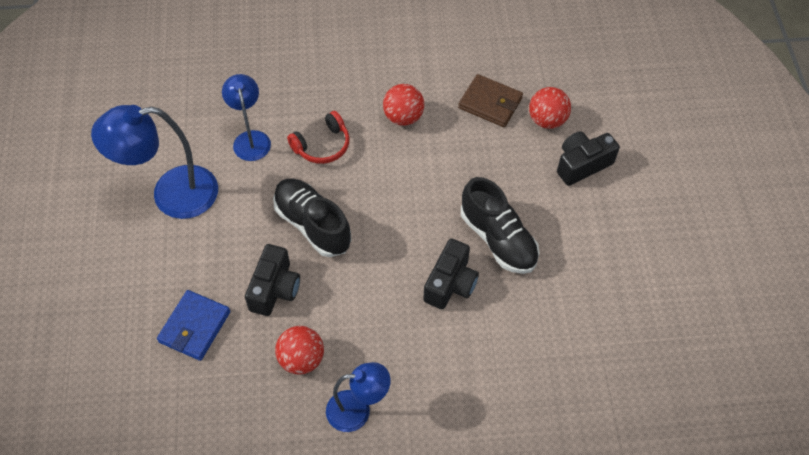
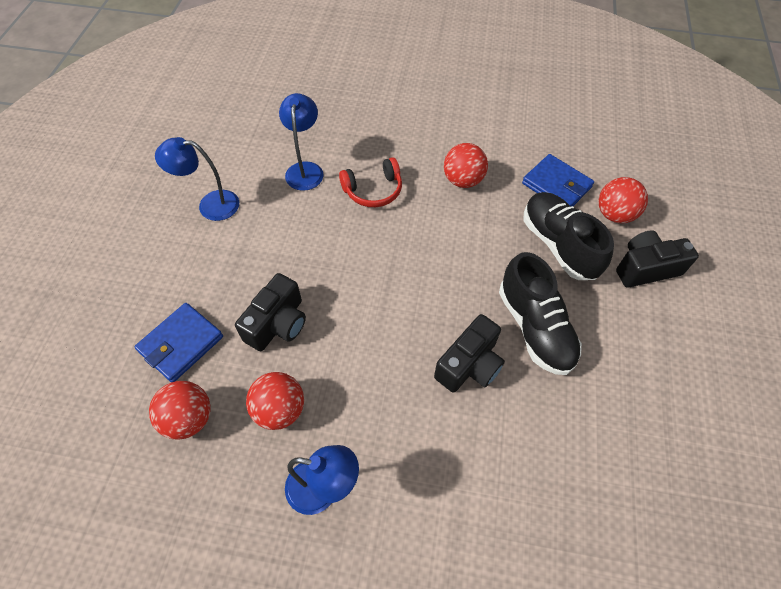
camera: 15 degrees right, 0 degrees up
(171, 194) = (210, 205): blue lamp -> blue lamp, size x0.61
(226, 385) = (189, 418): none -> red ball
(312, 225) = (339, 266): black shoe -> black shoe (558, 245)
(490, 103) = (556, 185): brown wallet -> blue wallet

